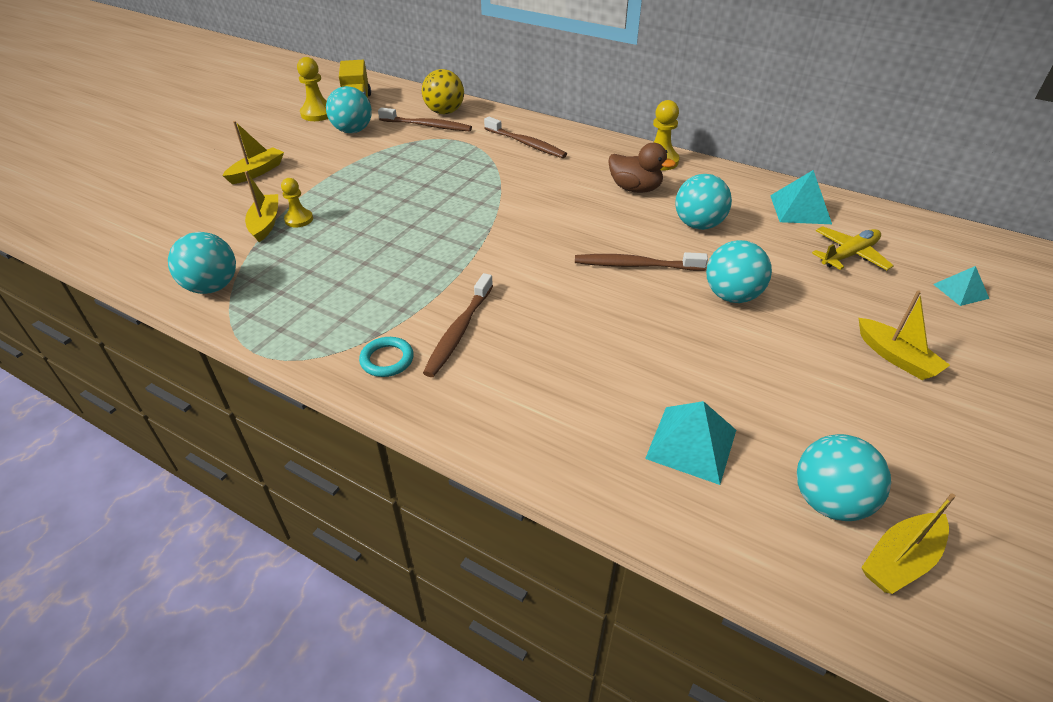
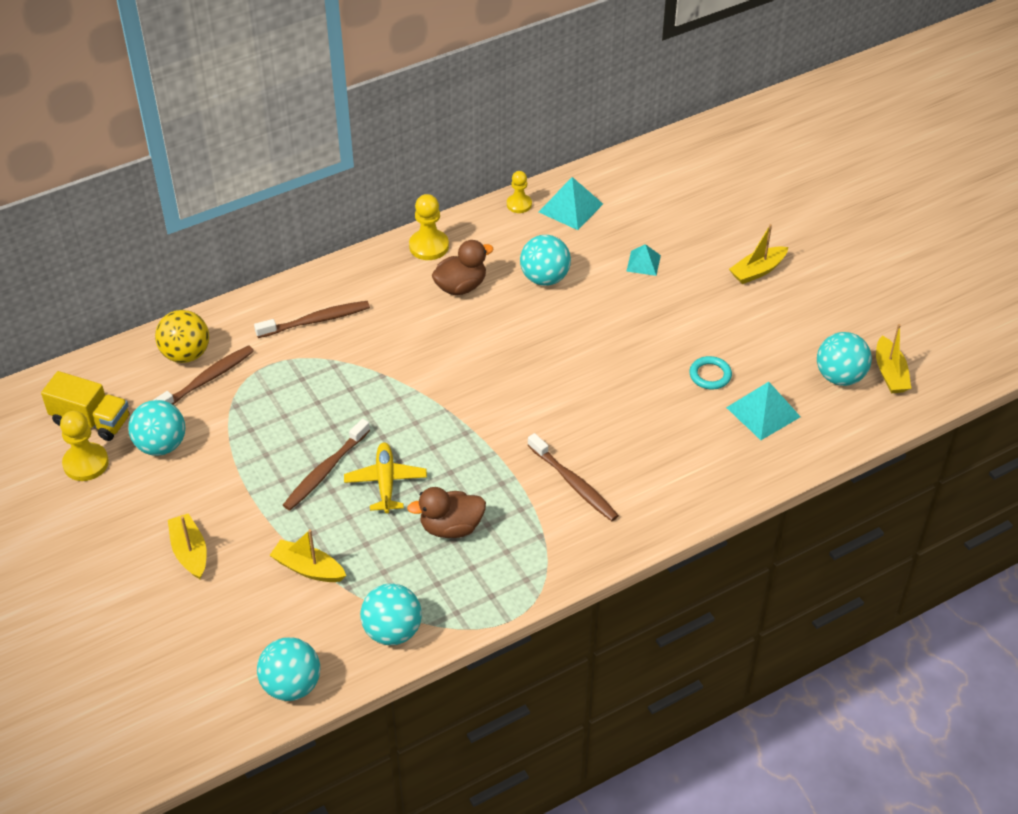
camera: 60 degrees left, 5 degrees up
(299, 219) = (321, 541): yellow pawn -> yellow pawn (519, 204)
(353, 277) = (451, 527): none -> brown duck
(387, 360) = (577, 538): turquoise ring -> turquoise ring (710, 375)
(635, 265) = (569, 343): brown toothbrush -> brown toothbrush (325, 471)
(731, 296) = (643, 311): turquoise ball -> turquoise ball (291, 685)
(849, 255) = (645, 220): yellow plane -> yellow plane (385, 482)
(896, 357) = (757, 271): yellow boat -> yellow boat turned 150 degrees clockwise
(960, 291) = (722, 195): turquoise pyramid -> turquoise pyramid (643, 263)

